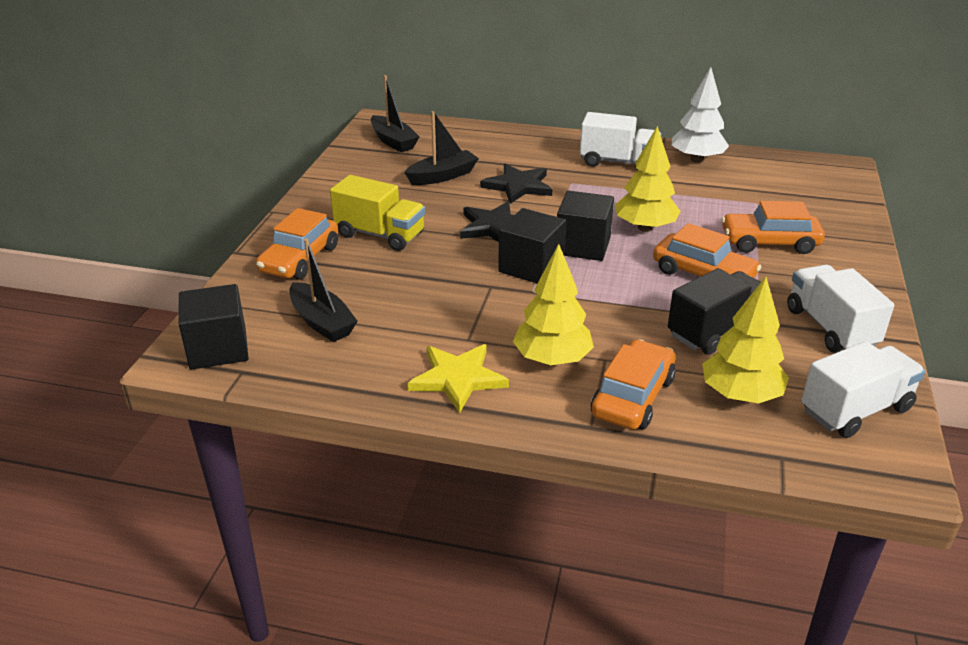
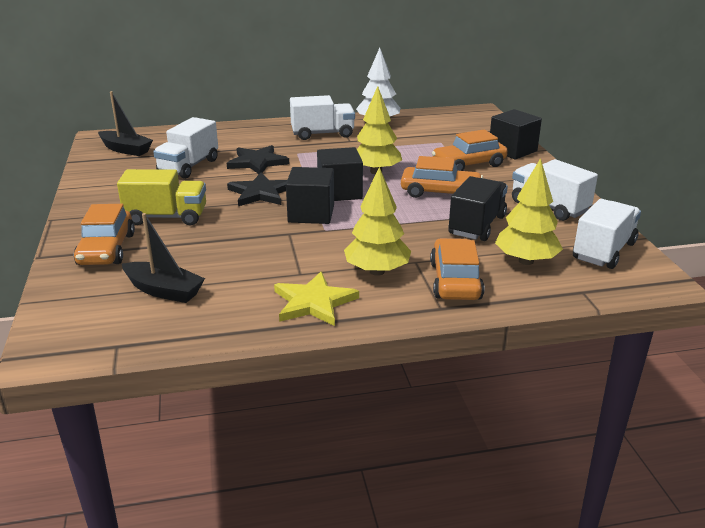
camera: 25 degrees left, 5 degrees down
(218, 349) = (79, 334): black cube -> black cube (512, 150)
(442, 176) = (189, 166): black boat -> white truck

